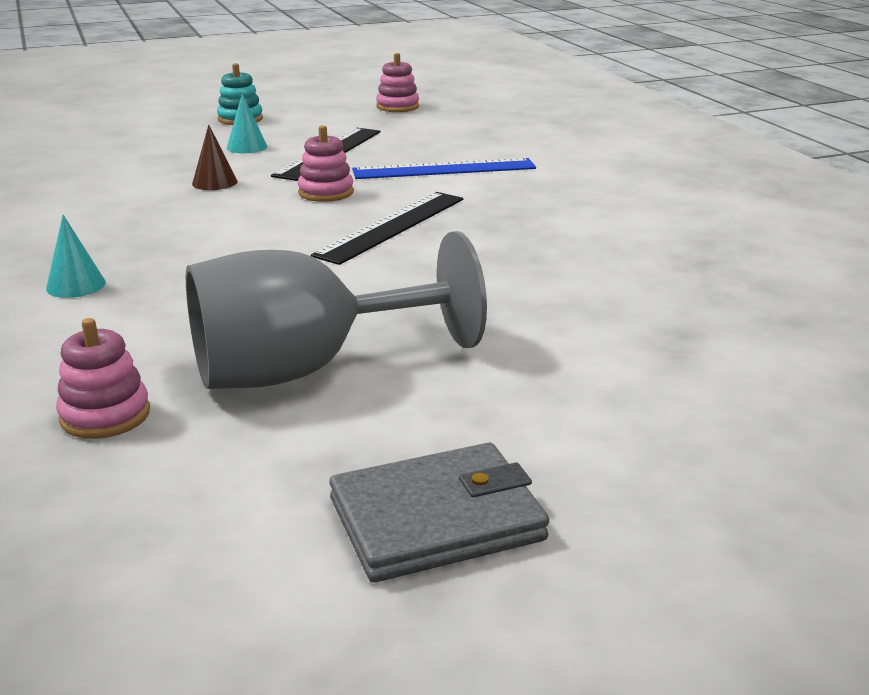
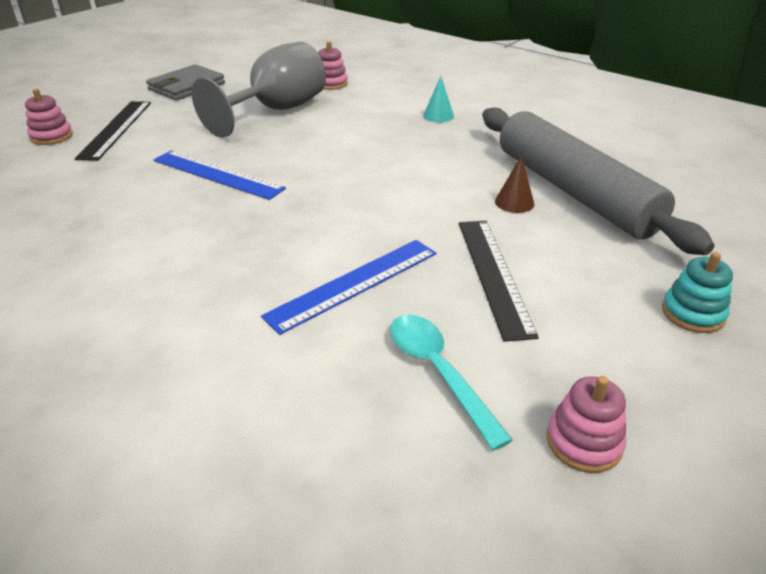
camera: 150 degrees right, 10 degrees up
(142, 177) = (573, 191): none -> grey rolling pin
(247, 147) = (581, 258): turquoise cone -> none
(326, 192) = (416, 217): pink stacking toy -> pink stacking toy (51, 136)
(391, 226) = (325, 197): black ruler -> black ruler (116, 129)
(439, 132) = (437, 371): none -> turquoise spoon
(500, 279) = (217, 174): none -> blue ruler

